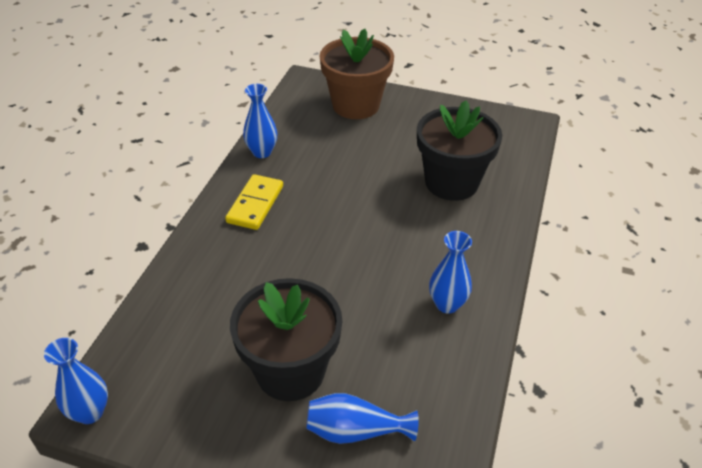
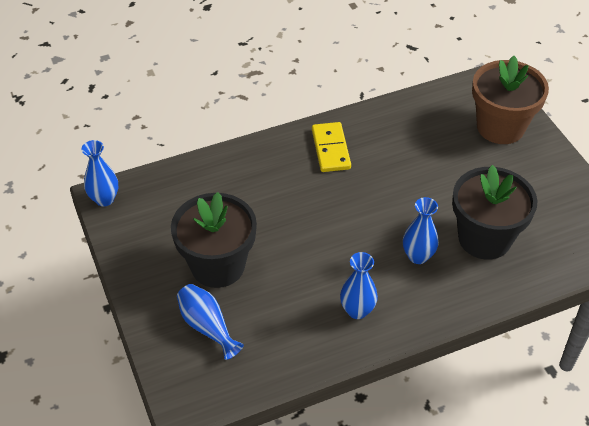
camera: 50 degrees right, 5 degrees up
(255, 204) = (330, 149): yellow domino -> yellow domino turned 75 degrees counterclockwise
(262, 152) = (383, 115): blue vase -> blue vase (418, 256)

